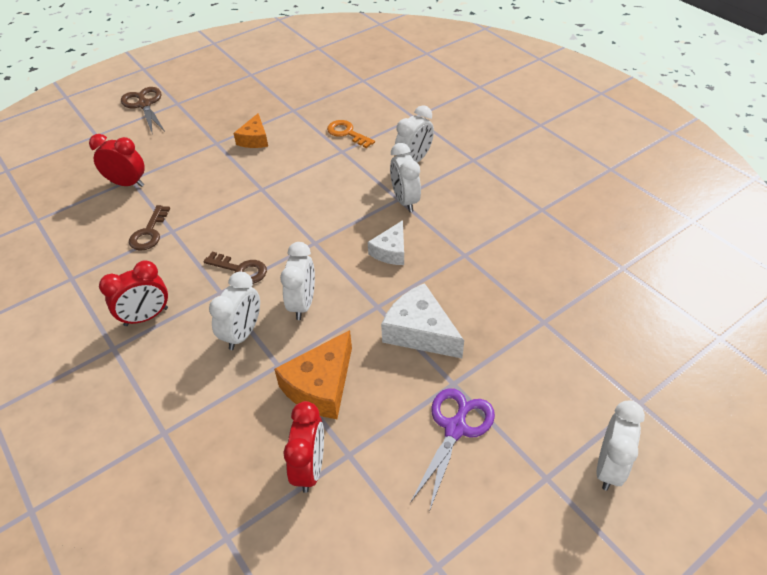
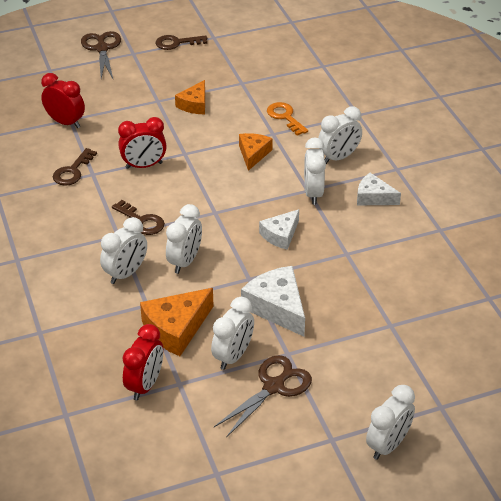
camera: 15 degrees right, 5 degrees down
(146, 317) = (50, 241): red clock -> red clock (144, 165)
(217, 86) = (177, 43): none -> brown key
(330, 175) = (253, 154): none -> orange cheese
(396, 402) = (233, 356): none -> white clock
(455, 428) = (274, 386): purple scissors -> brown scissors
(464, 192) = (373, 197): none -> white cheese

